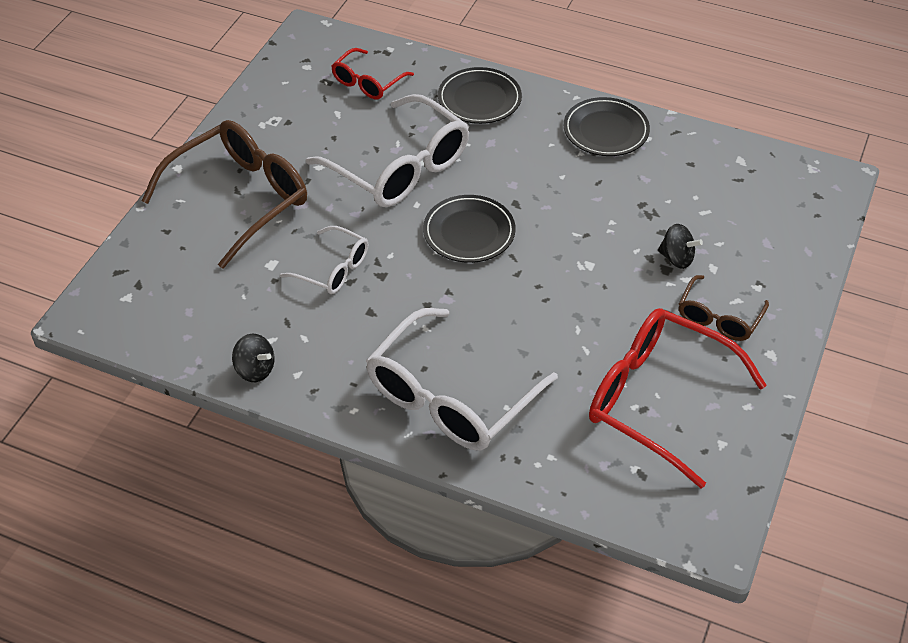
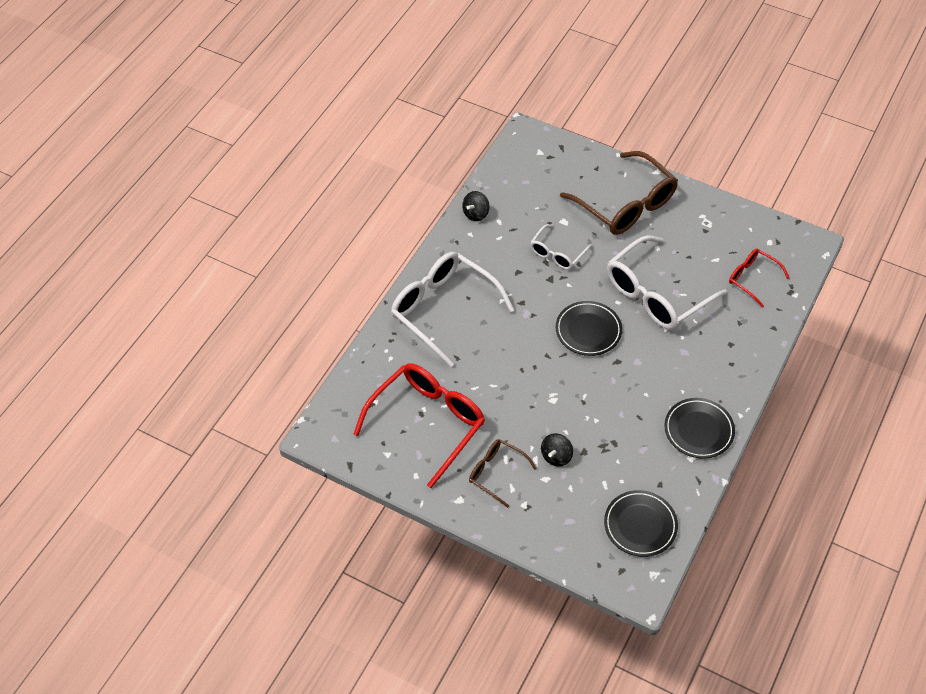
camera: 95 degrees right, 5 degrees up
(479, 99) = (734, 349): black plate -> black plate (640, 525)

